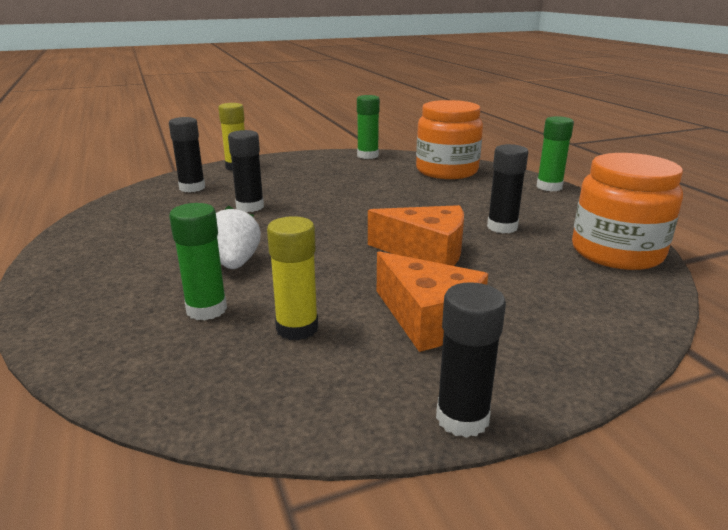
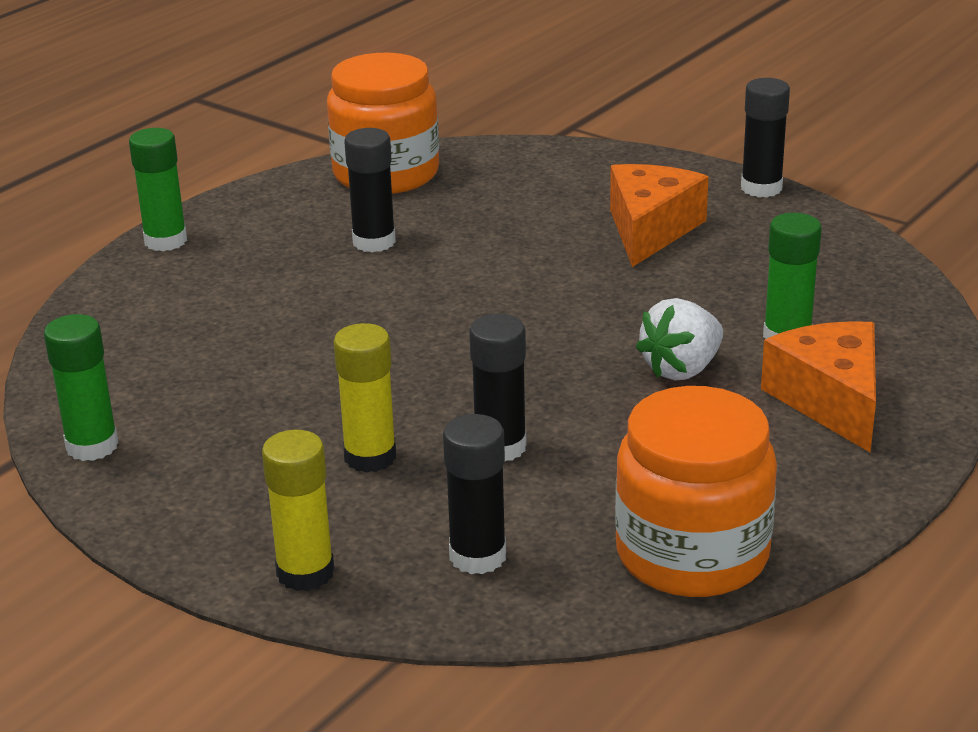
camera: 120 degrees left, 5 degrees up
(297, 328) = (749, 280): yellow glue stick -> yellow glue stick (370, 457)
(426, 252) = (505, 267): orange cheese -> orange cheese (831, 400)
(446, 171) = (141, 336): orange jar -> orange jar (692, 554)

